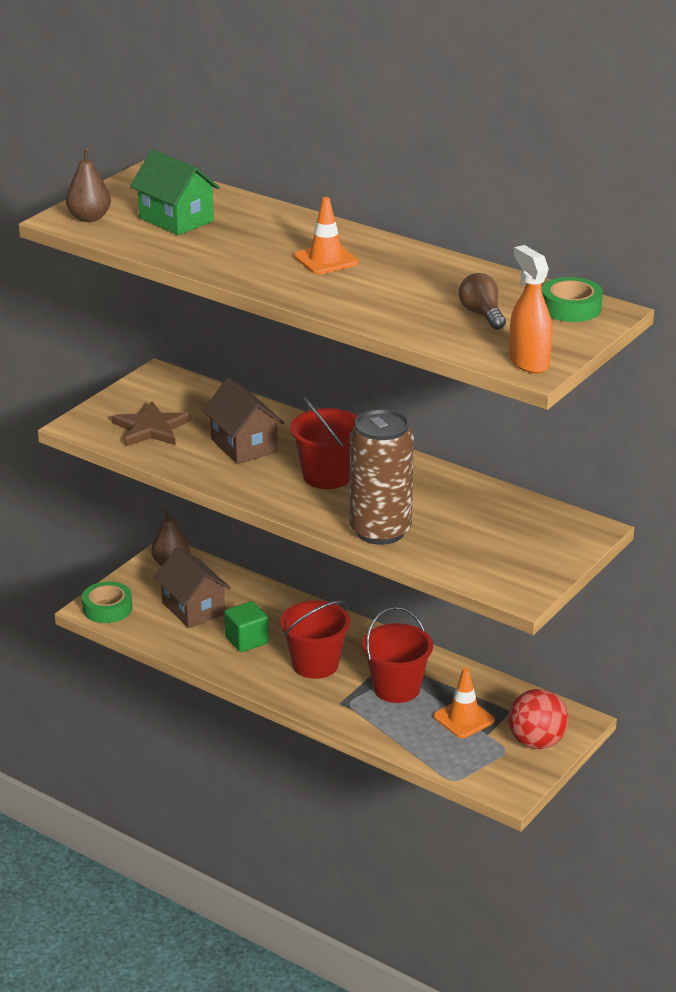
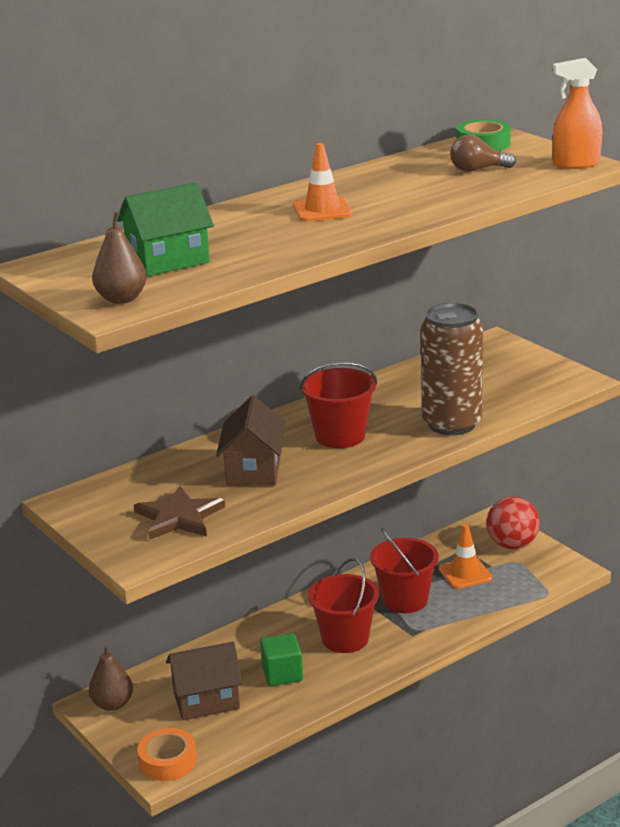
camera: 70 degrees left, 5 degrees down
(107, 608) = (168, 761): green tape -> orange tape
(244, 445) = (253, 470): brown house -> brown house turned 75 degrees counterclockwise

